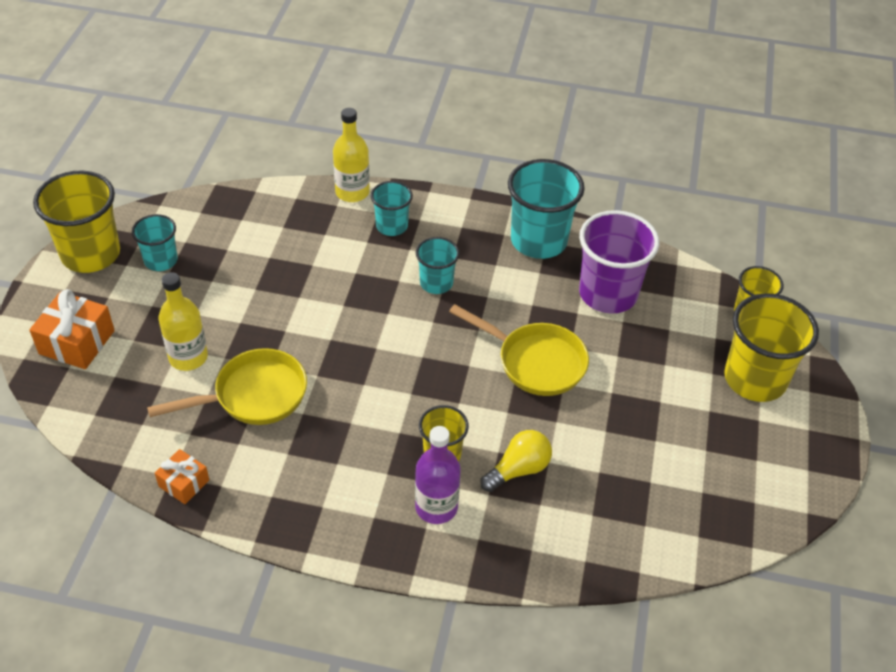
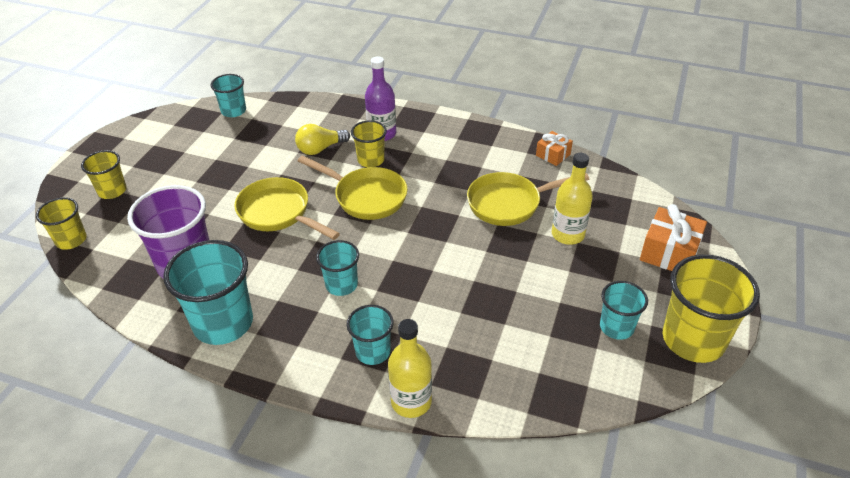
camera: 170 degrees left, 5 degrees down
(435, 393) = (366, 197): none -> yellow pan
(681, 540) = (233, 111): none -> turquoise cup
(755, 379) = (112, 191): yellow cup -> yellow cup, size x0.56

